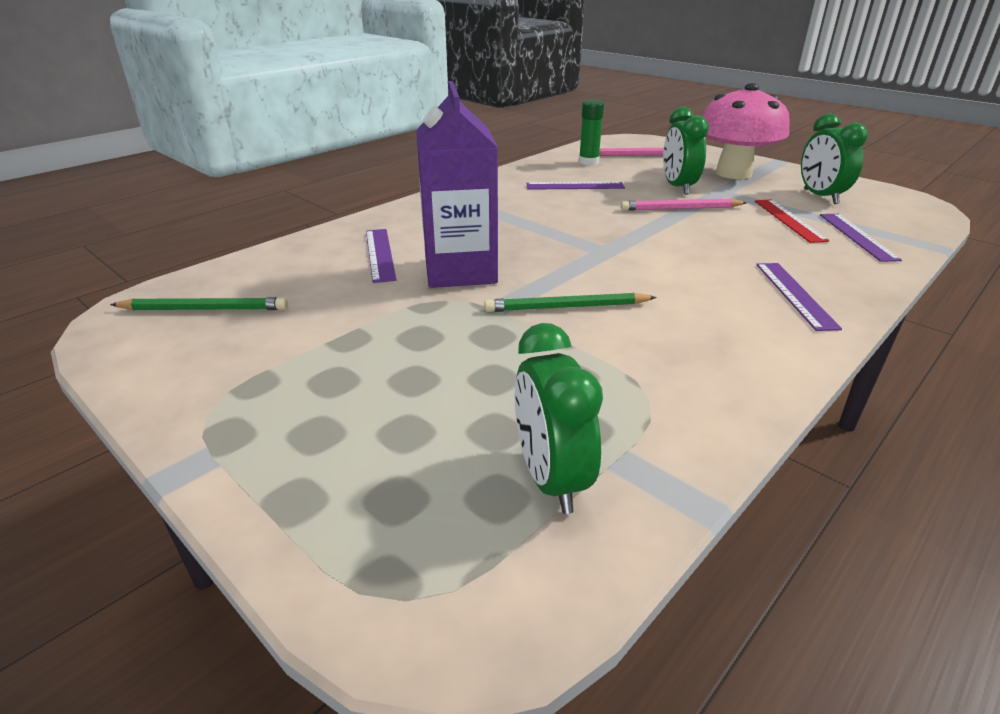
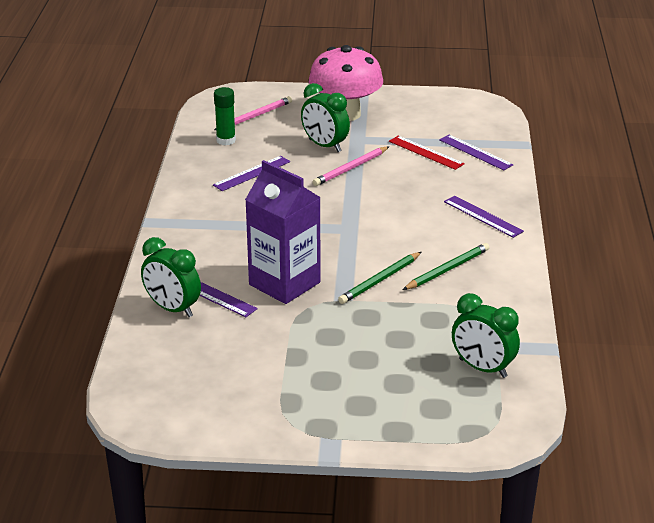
camera: 40 degrees left, 0 degrees up
(204, 309) = (175, 384): green pencil -> green pencil (447, 270)
(820, 196) = (423, 119): green clock -> green clock (172, 309)

